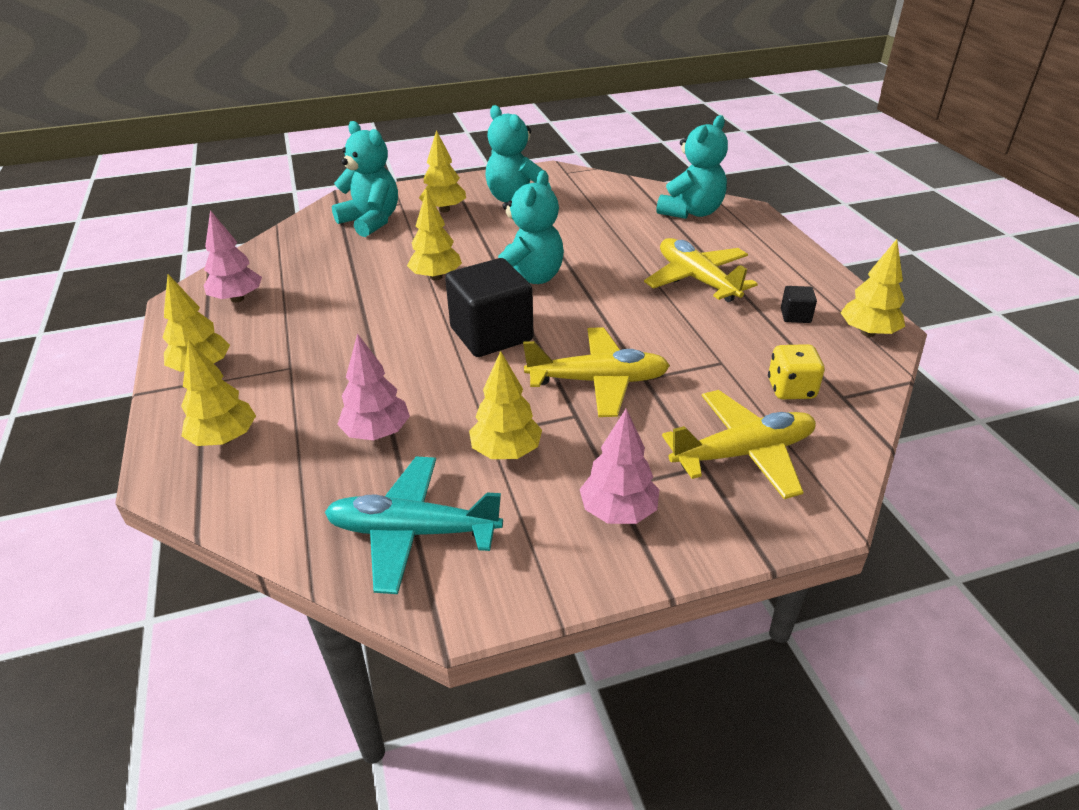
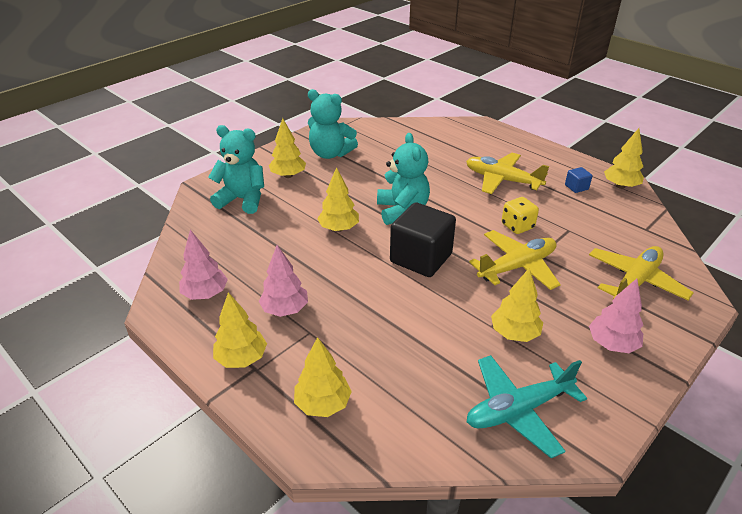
camera: 30 degrees left, 0 degrees up
(377, 433) = (423, 355): pink tree -> pink tree (285, 309)
(691, 212) = (452, 134): turquoise teddy bear -> none
(791, 389) = (619, 234): yellow dice -> yellow dice (517, 226)
(795, 316) = (576, 187): black cube -> blue cube

